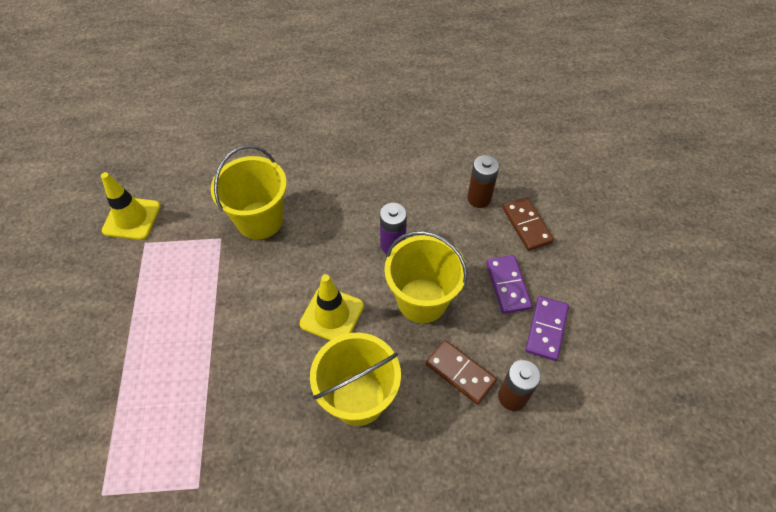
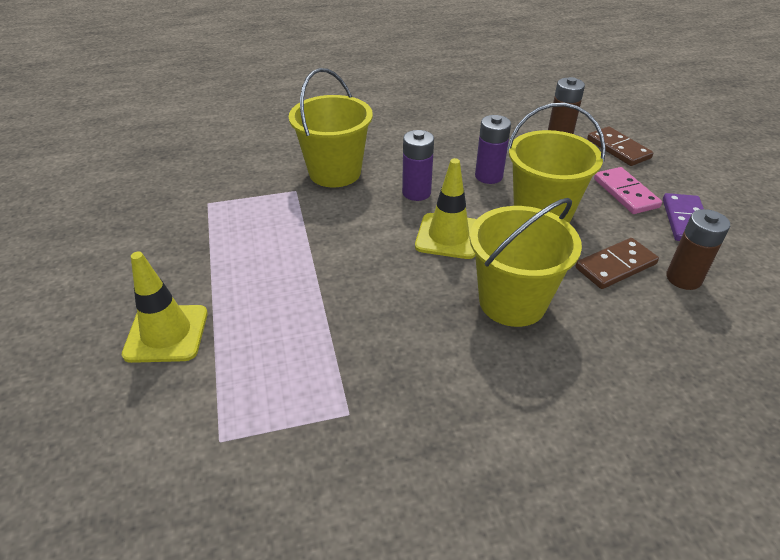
camera: 10 degrees left, 15 degrees down
(132, 218) = (186, 185): yellow traffic cone -> yellow traffic cone (166, 333)
(322, 257) = (416, 193): none -> purple battery
(460, 372) = (615, 266): brown domino -> brown domino turned 60 degrees counterclockwise
(508, 285) = (625, 193): purple domino -> pink domino

